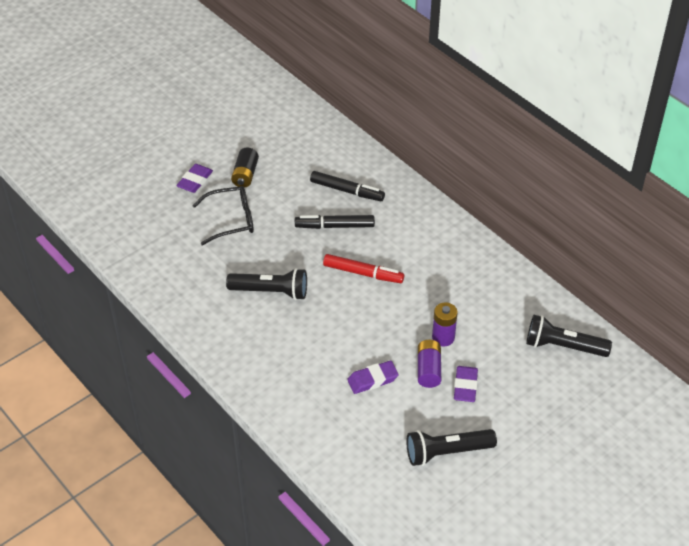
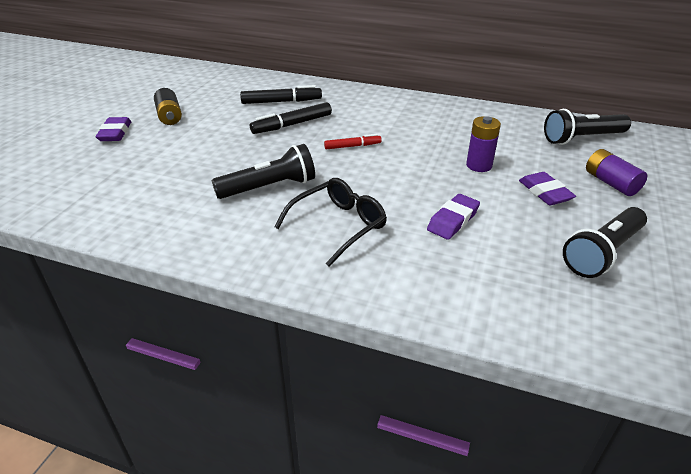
camera: 30 degrees left, 10 degrees down
(231, 220) = (178, 148): black glasses -> black glasses (339, 226)
(363, 273) = (352, 146): red marker -> red marker, size x0.62
(428, 370) = (496, 193): purple battery -> purple battery (610, 183)

